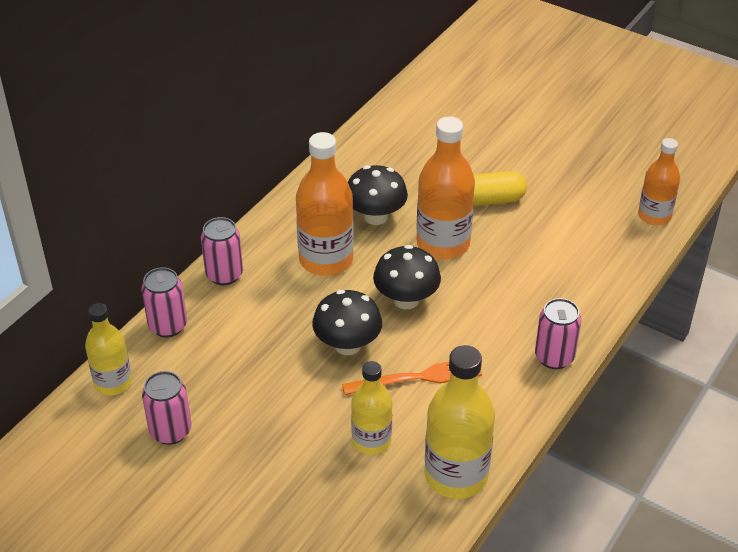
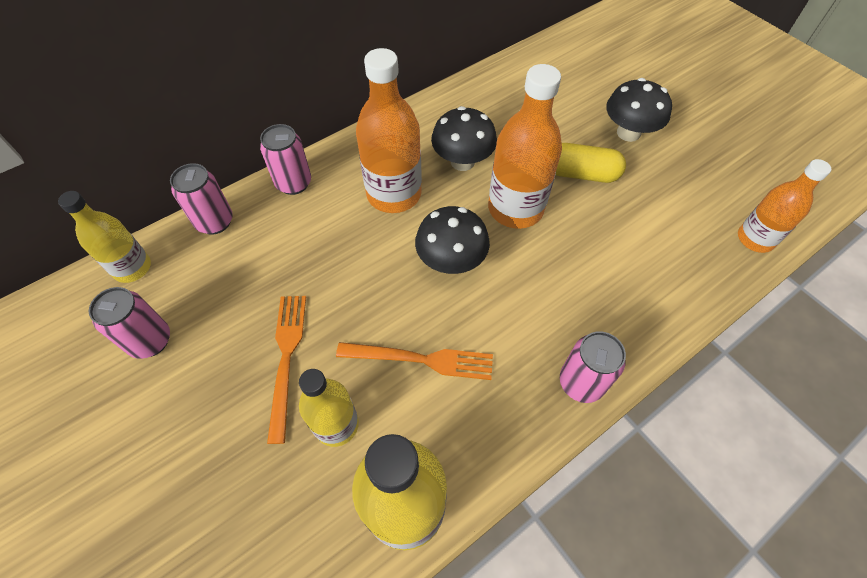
camera: 20 degrees right, 15 degrees up
(302, 409) = (286, 358): none -> orange fork
(347, 345) = (368, 296): black mushroom -> black mushroom (628, 133)

